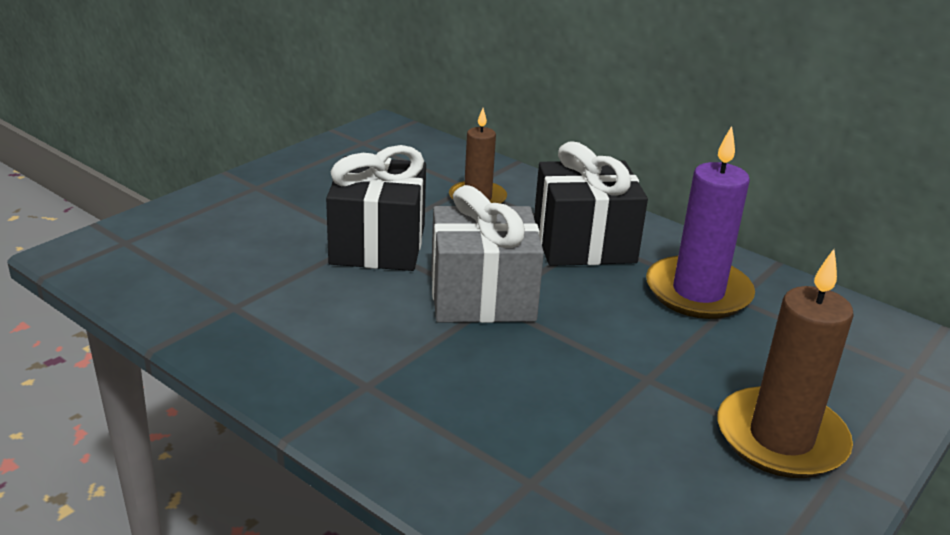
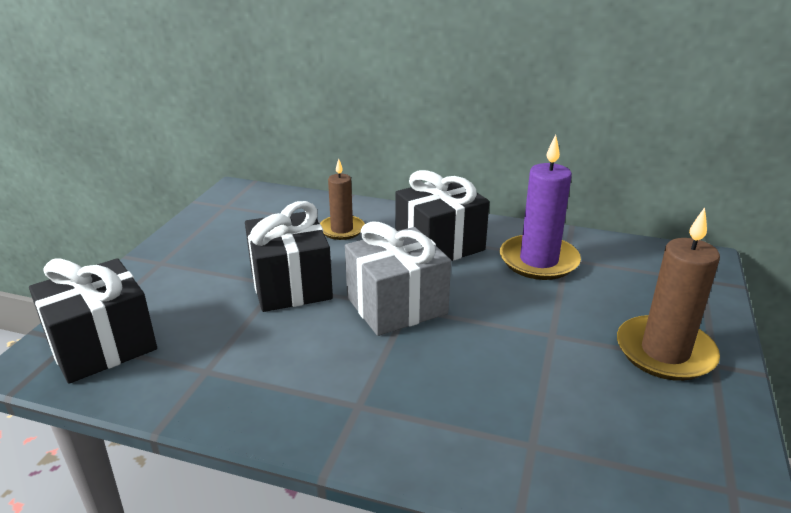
camera: 20 degrees left, 0 degrees up
(150, 255) = (102, 345): none -> black gift

